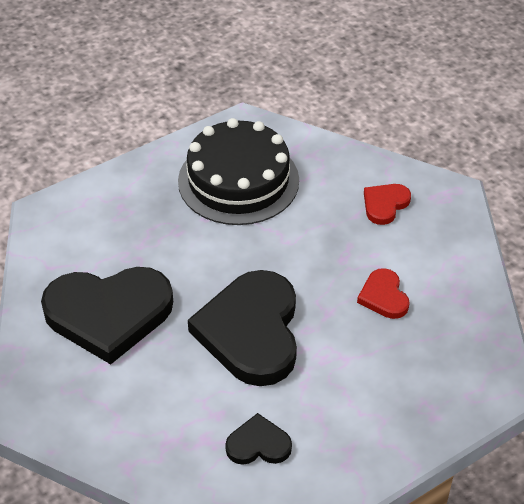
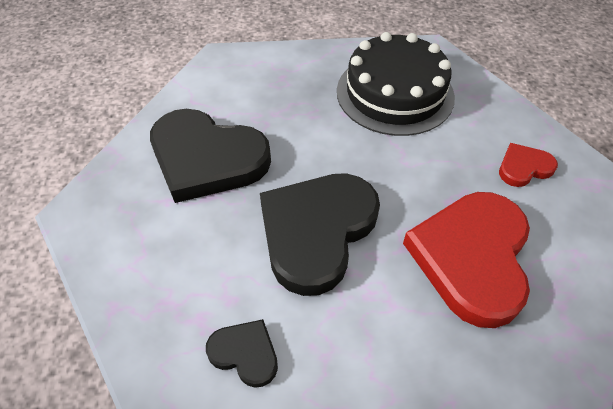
camera: 30 degrees right, 5 degrees up
(384, 296) = (472, 258): red heart -> red heart, size x2.16

